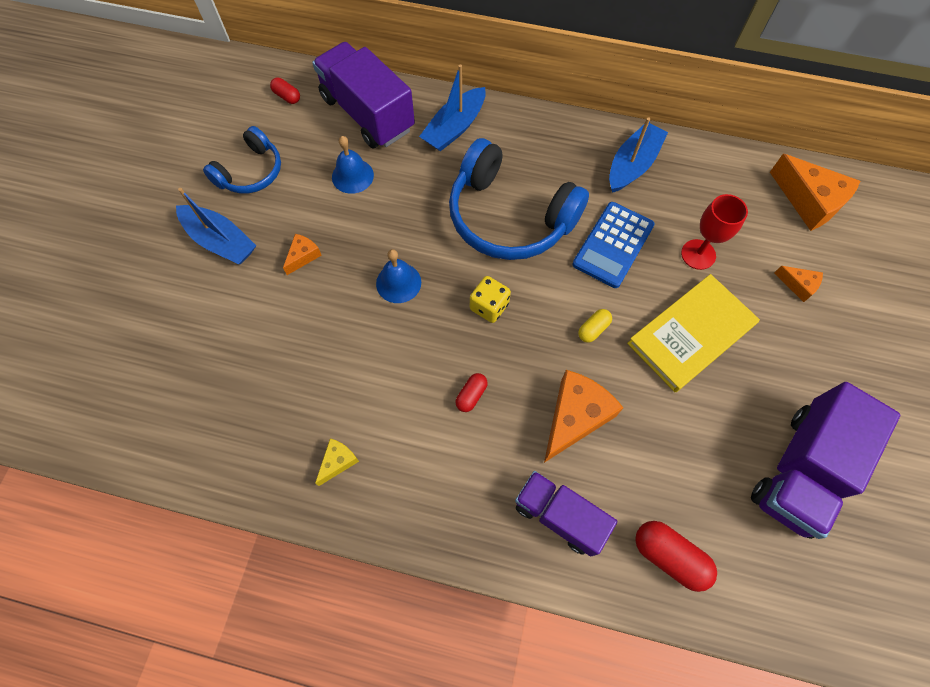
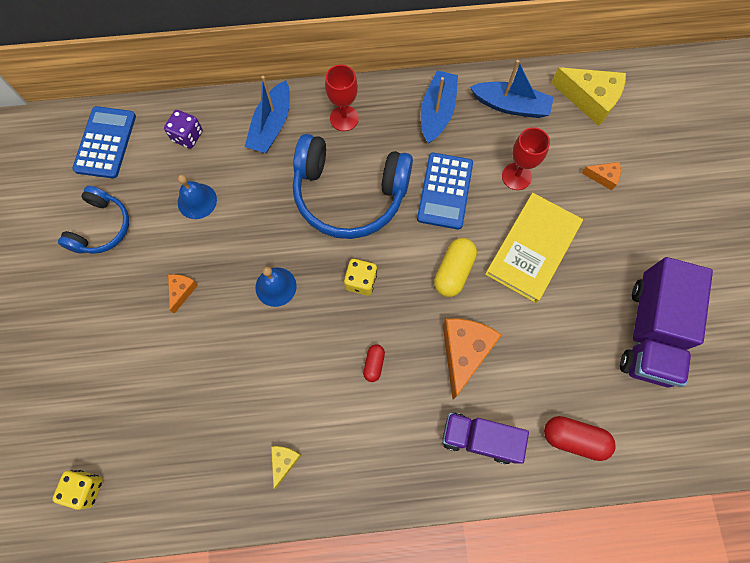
camera: 20 degrees left, 5 degrees up
(131, 414) = (86, 488): none -> yellow dice
(220, 241) = (100, 302): blue boat -> blue boat (511, 106)
(287, 96) = (105, 143): red capsule -> blue calculator
(367, 113) = (187, 136): purple truck -> purple dice
(531, 142) = (344, 118): none -> red goblet
(593, 329) = (453, 271): yellow capsule -> yellow capsule, size x1.75
(809, 201) = (590, 99): orange cheese -> yellow cheese

